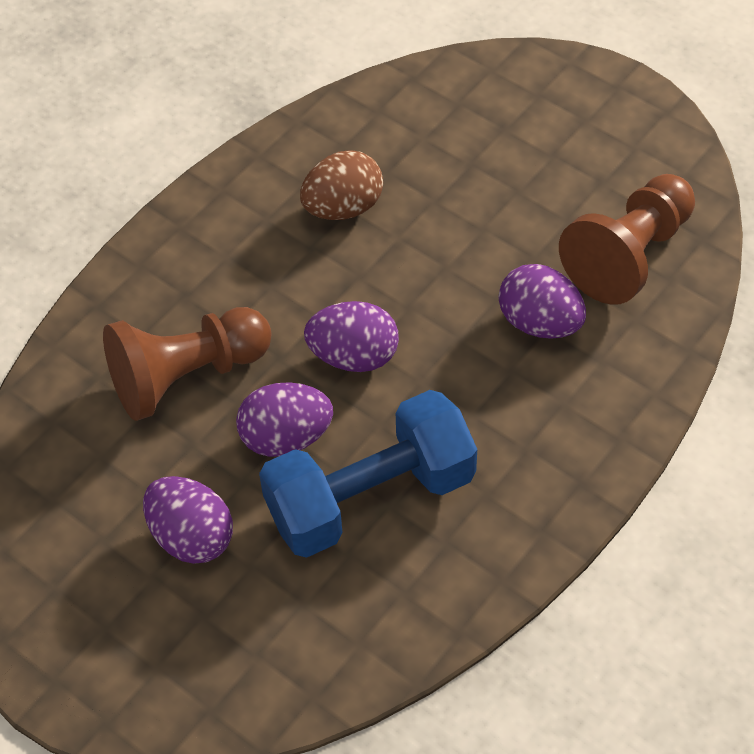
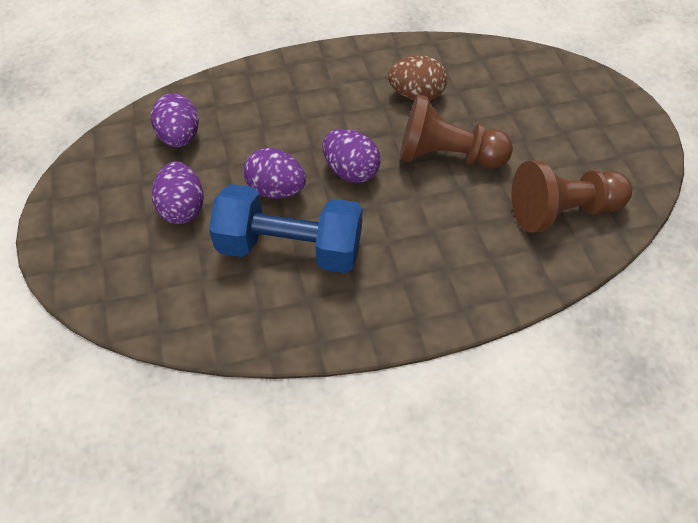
camera: 35 degrees right, 0 degrees up
(187, 376) = (257, 130): brown pawn -> brown pawn (447, 156)
(539, 323) = (472, 216): purple egg -> purple egg (179, 137)

